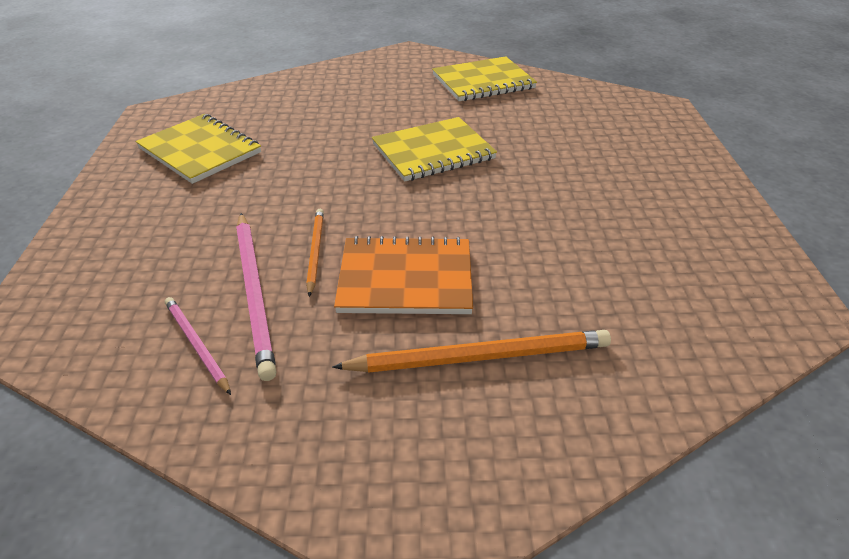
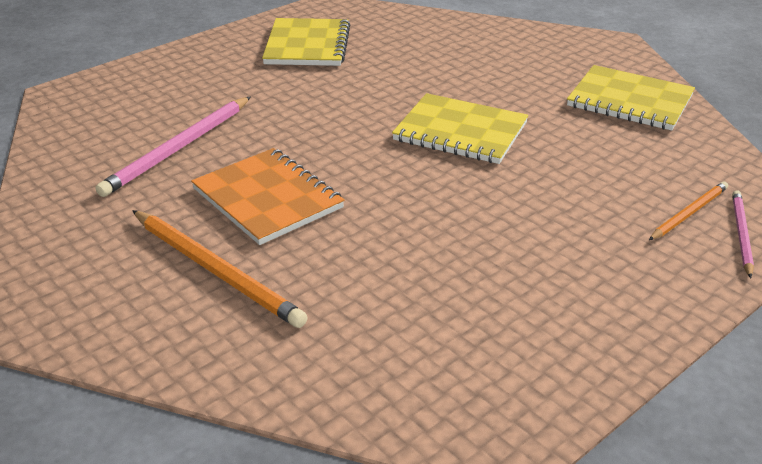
camera: 50 degrees right, 5 degrees down
(196, 345) = (107, 155): pink pencil -> pink pencil (741, 234)
(315, 251) = (251, 147): orange pencil -> orange pencil (689, 213)

